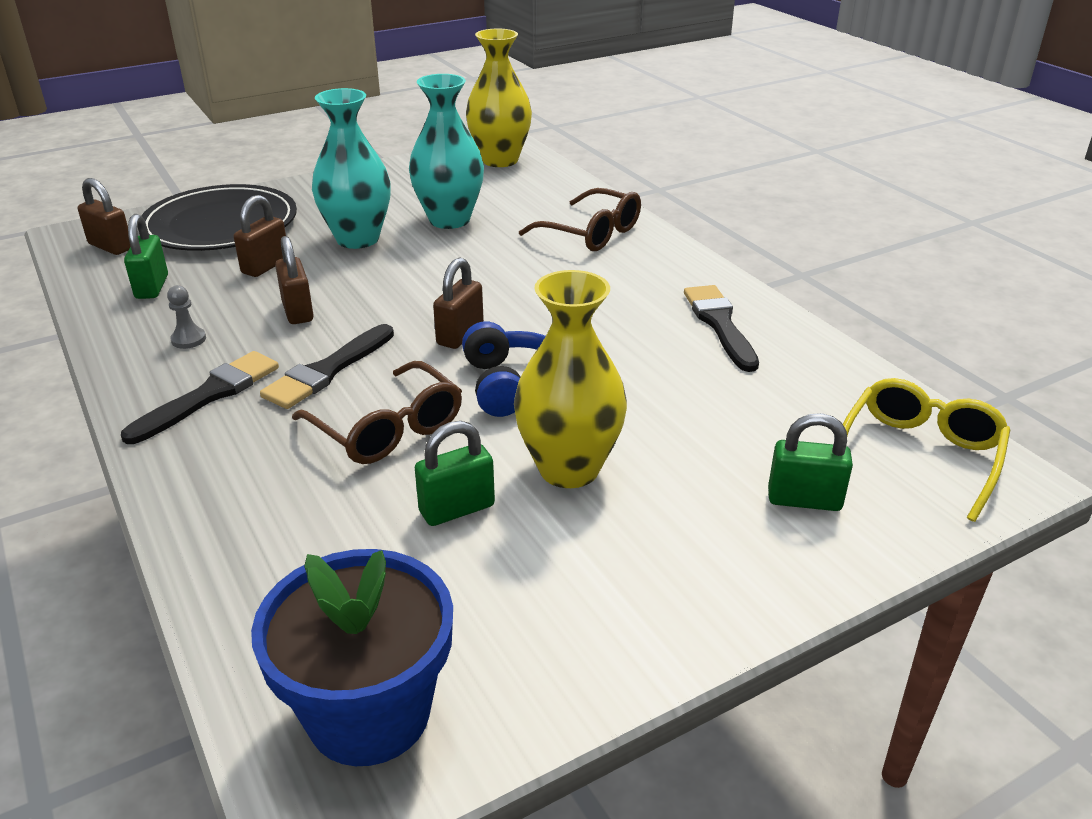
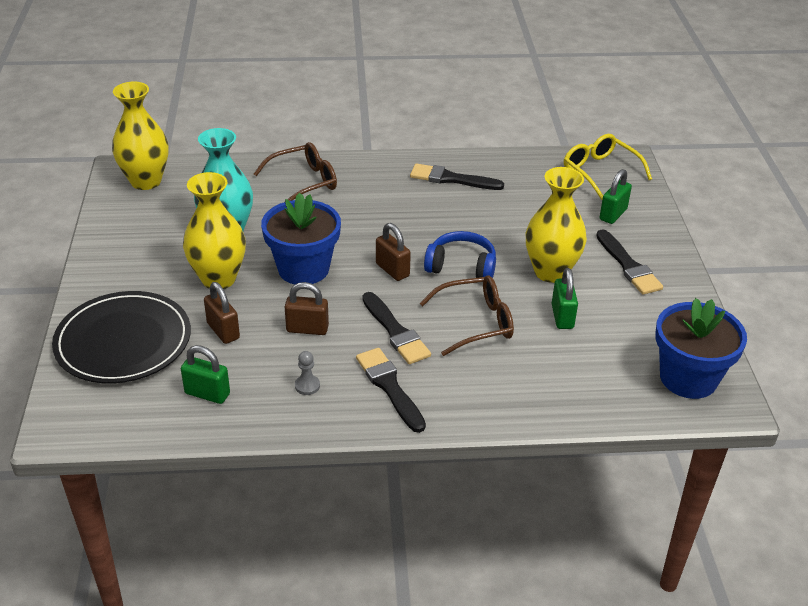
camera: 65 degrees left, 5 degrees up
(111, 246) = (107, 408): brown padlock -> none
(357, 239) = (218, 279): turquoise vase -> yellow vase
(414, 279) = (303, 269): none -> blue flower pot
(663, 554) = (628, 266): none -> black brush

